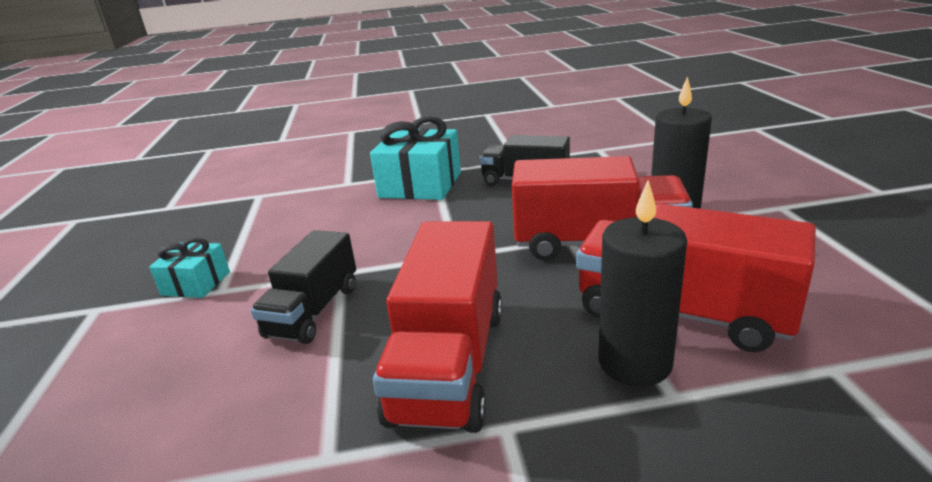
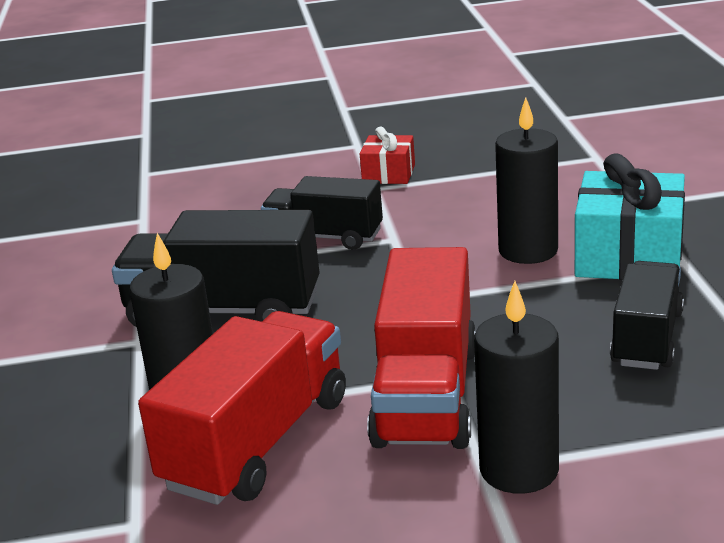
camera: 90 degrees right, 0 degrees up
(196, 283) = (389, 174): turquoise gift -> red gift
(396, 215) = (528, 251): none -> black candle
(449, 364) = (223, 311): red truck -> black truck

